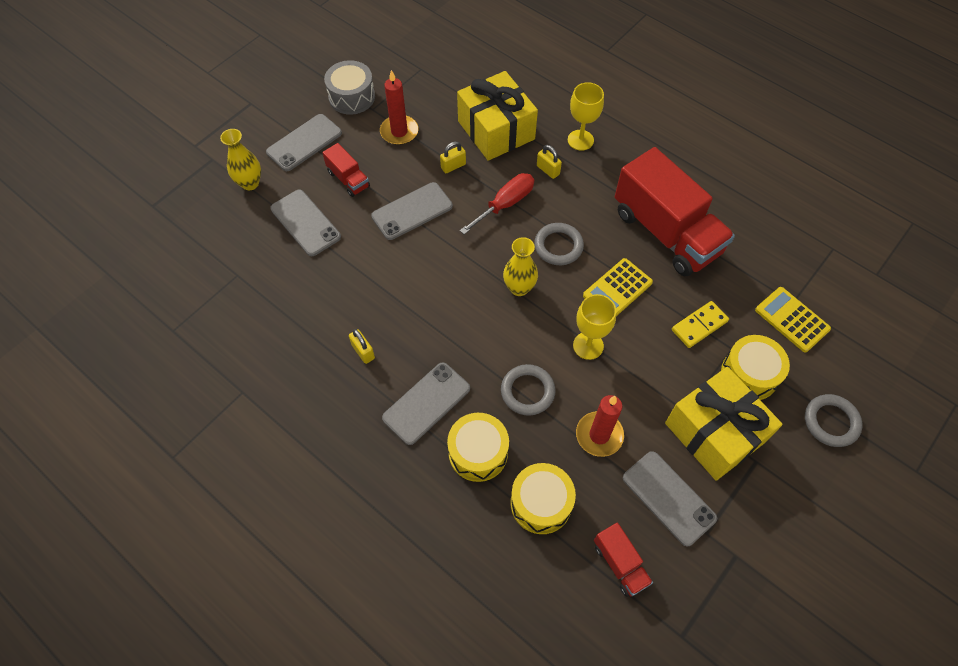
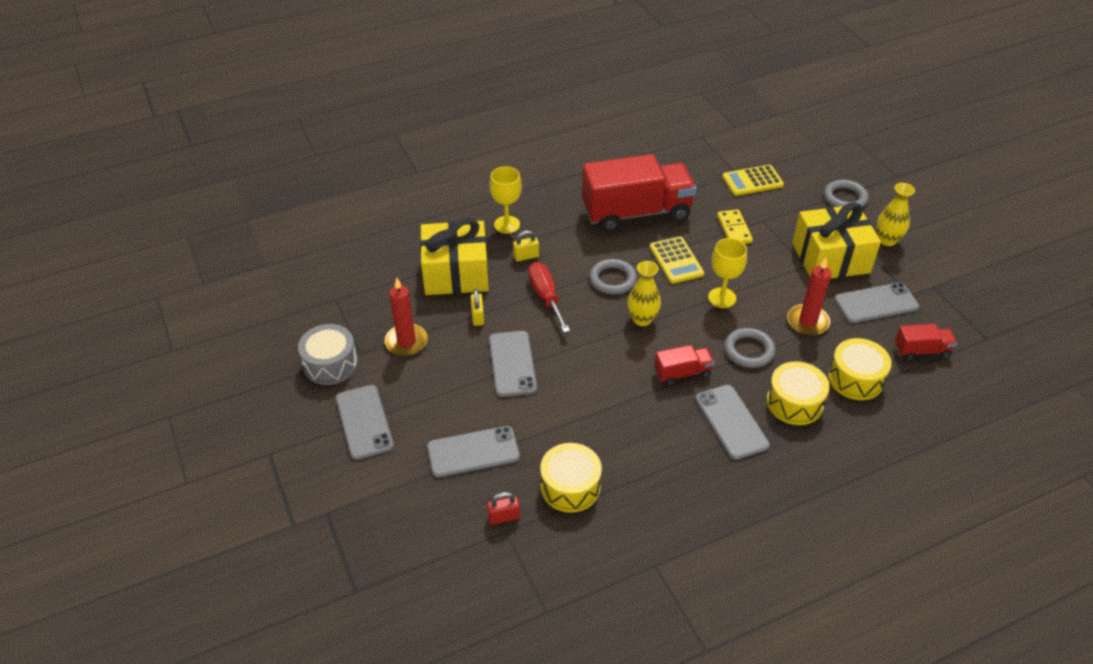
camera: 65 degrees left, 15 degrees down
(250, 183) = (387, 486): yellow vase -> yellow vase (887, 240)
(250, 268) = (504, 517): none -> red padlock
(348, 179) = (439, 400): red truck -> red truck (682, 373)
(363, 351) = (654, 451): yellow padlock -> none
(749, 374) = (789, 221): yellow drum -> yellow drum (570, 487)

